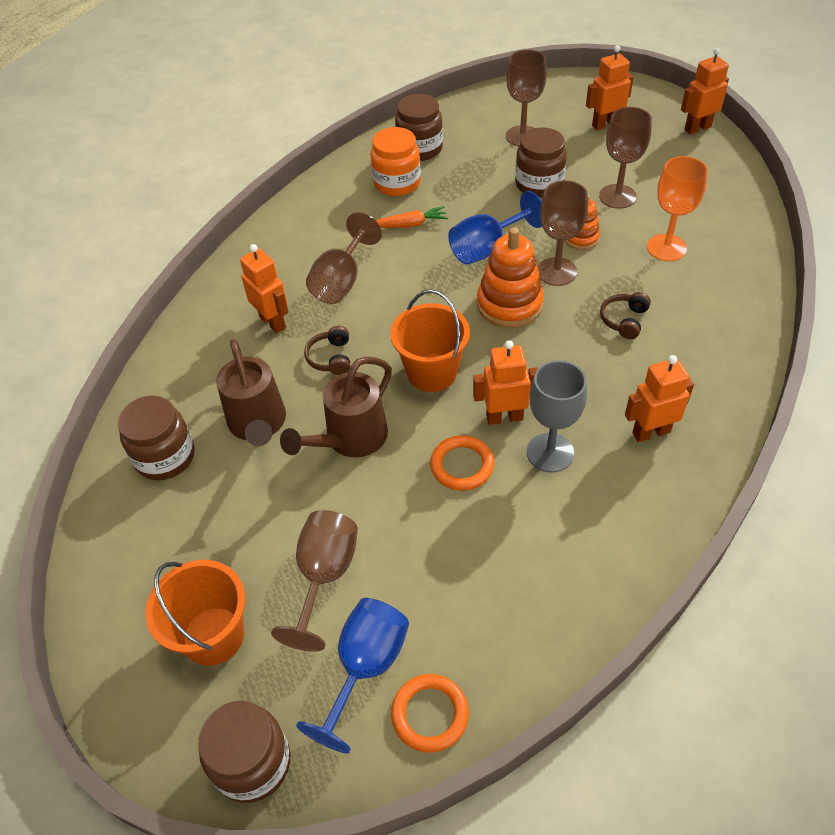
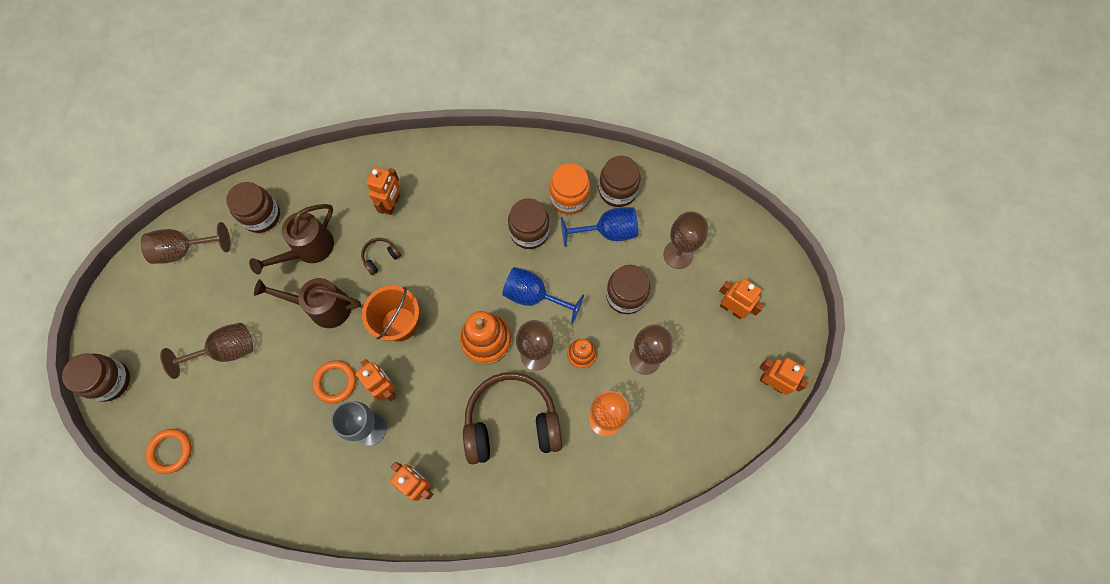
camera: 55 degrees right, 20 degrees up
(213, 636) = (166, 317): orange bucket -> none
(341, 281) = (450, 222): brown goblet -> brown goblet (184, 250)
(366, 667) = (182, 404): blue goblet -> blue goblet (608, 232)
(409, 225) = (529, 232): orange carrot -> brown jar
(624, 320) = (511, 422): brown headphones -> brown headphones, size x2.43

